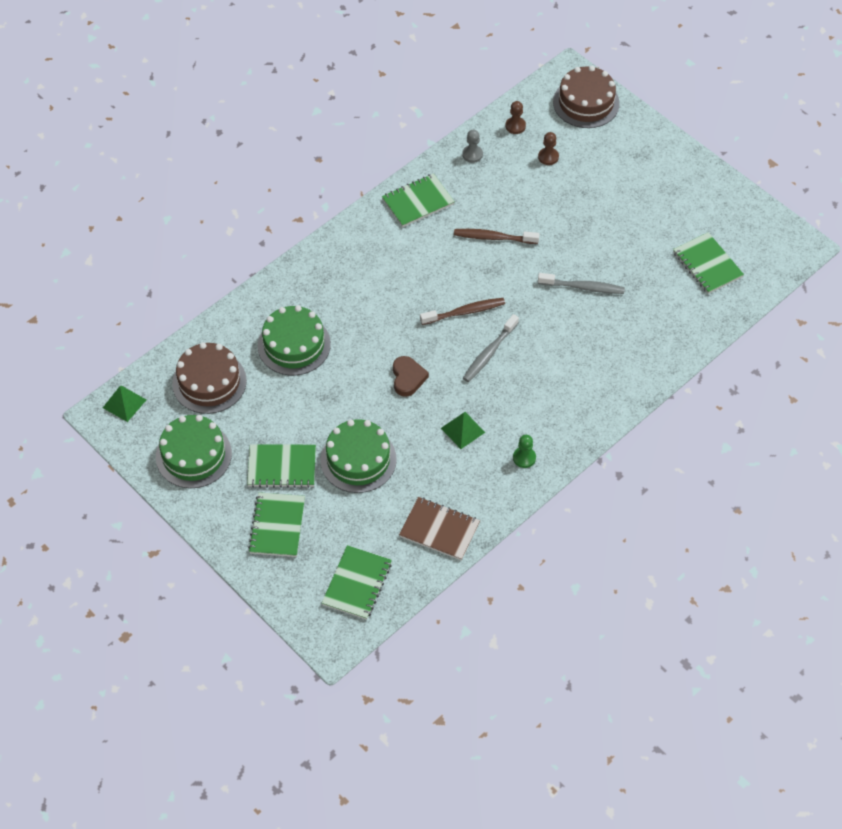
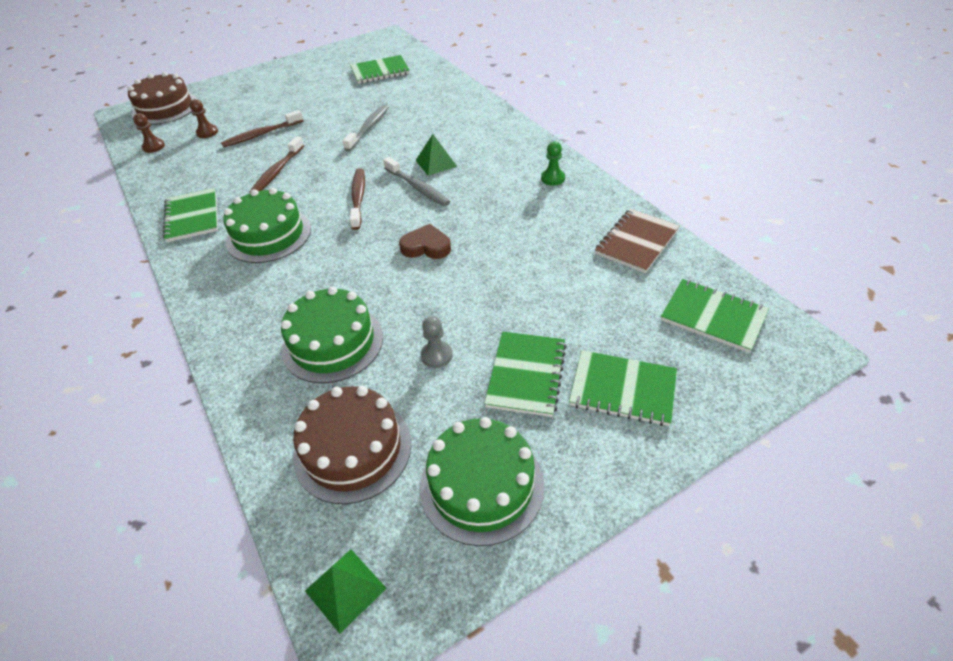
camera: 75 degrees left, 10 degrees down
(358, 459) = (529, 298): green cake -> green cake (269, 235)
(462, 430) = (508, 214): green pyramid -> green pyramid (436, 163)
(472, 154) = (163, 175): grey pawn -> grey pawn (436, 355)
(553, 202) = (261, 134): none -> brown toothbrush

